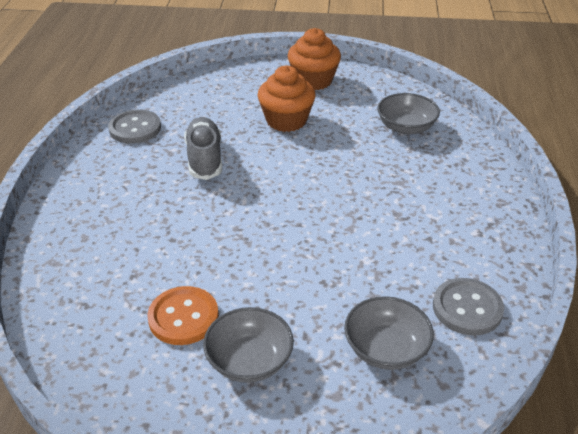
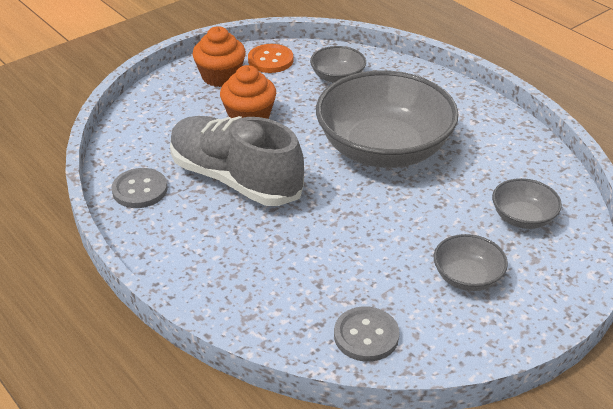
camera: 45 degrees left, 0 degrees up
(183, 317) = (392, 283): orange button -> orange button (270, 60)
(204, 159) = (235, 179): grey shoe -> grey shoe, size x1.77
(352, 206) = (383, 149): none -> grey bowl
(467, 308) = (528, 168): grey button -> grey button (366, 336)

